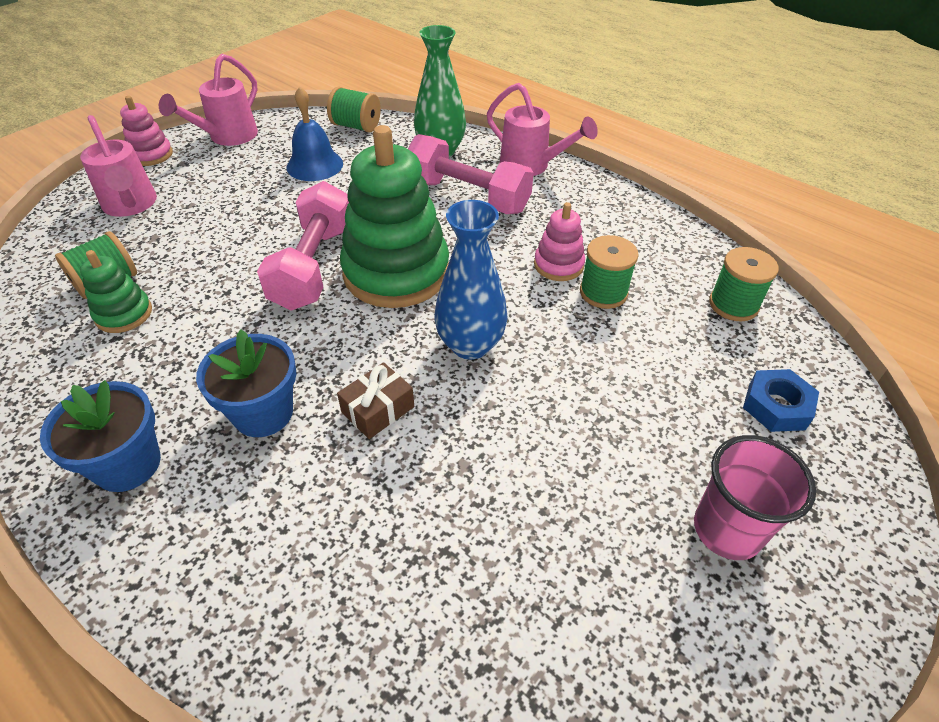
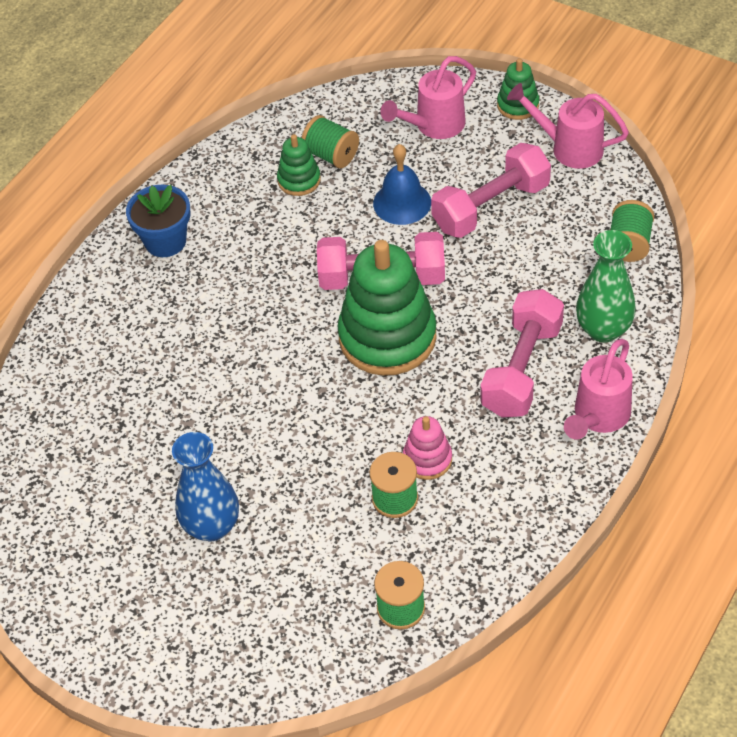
camera: 85 degrees right, 5 degrees up
(151, 155) = (518, 105): pink stacking toy -> green stacking toy
(263, 413) = (217, 296): blue flower pot -> none
(266, 187) = (491, 207): none -> pink dumbbell
(314, 165) = (540, 232): blue bell -> blue bell (402, 202)
(378, 409) = (230, 361): brown gift -> none
(470, 345) = (307, 407): blue vase -> blue vase (212, 526)
(727, 530) = (153, 587): pink cup -> none
(776, 406) = (275, 632): blue nut -> none

